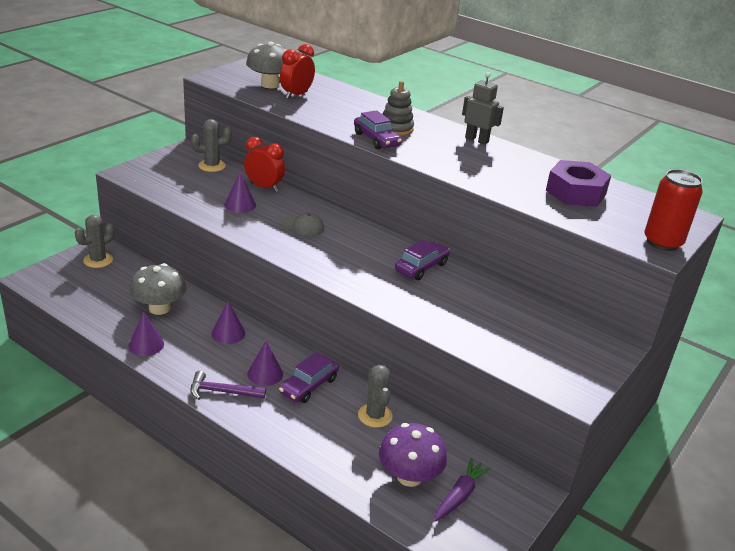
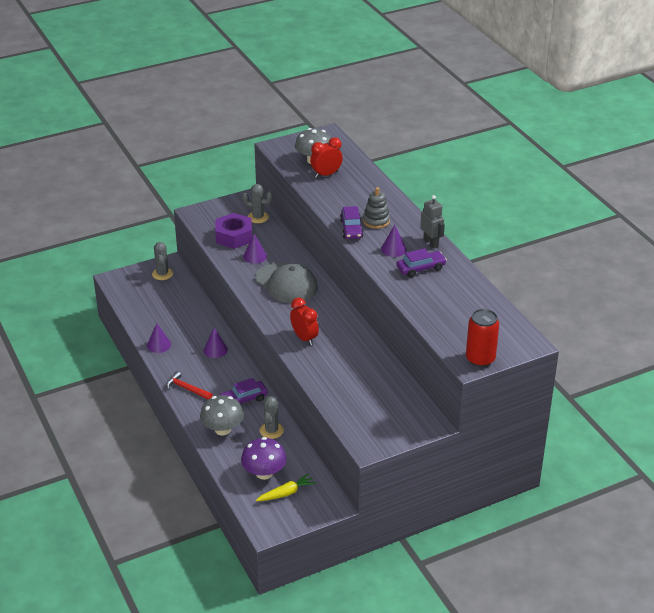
camera: 30 degrees right, 5 degrees up
(98, 260) = (162, 274): grey cactus -> grey cactus turned 75 degrees counterclockwise
(159, 308) = (182, 320): grey mushroom -> grey mushroom (222, 429)
(222, 392) = (186, 389): purple hammer -> red hammer
(264, 187) = (282, 244): red clock -> red clock (304, 338)
(265, 374) = (221, 384): purple cone -> purple cone (393, 249)
(303, 226) = (286, 283): grey cap -> grey cap, size x2.08
(421, 267) = (345, 335): purple car -> purple car (421, 268)
(459, 495) = (286, 493): purple carrot -> yellow carrot
(575, 192) = (460, 305): purple nut -> purple nut (234, 236)

